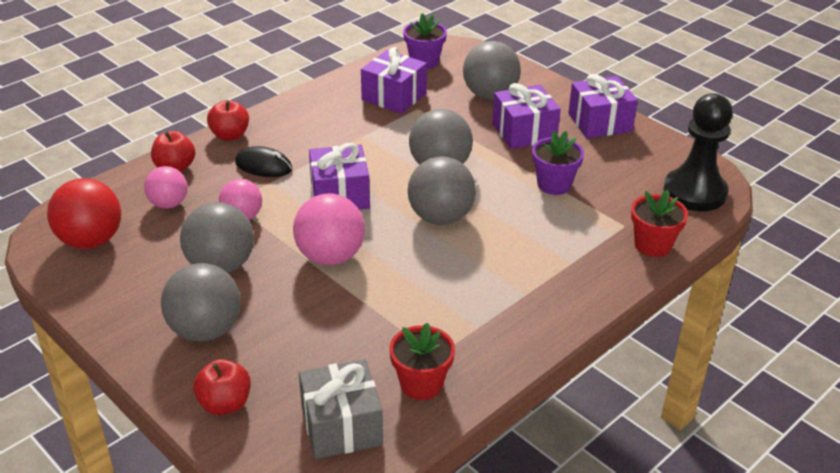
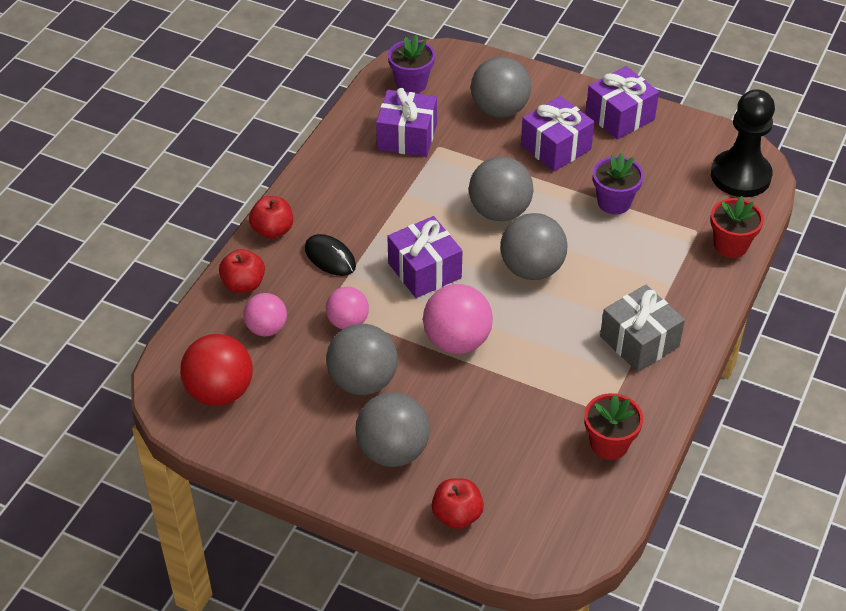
camera: 20 degrees left, 10 degrees up
(263, 166) = (330, 257): black mouse -> black mouse turned 45 degrees clockwise
(341, 426) = (566, 503): grey gift -> grey gift (639, 341)

